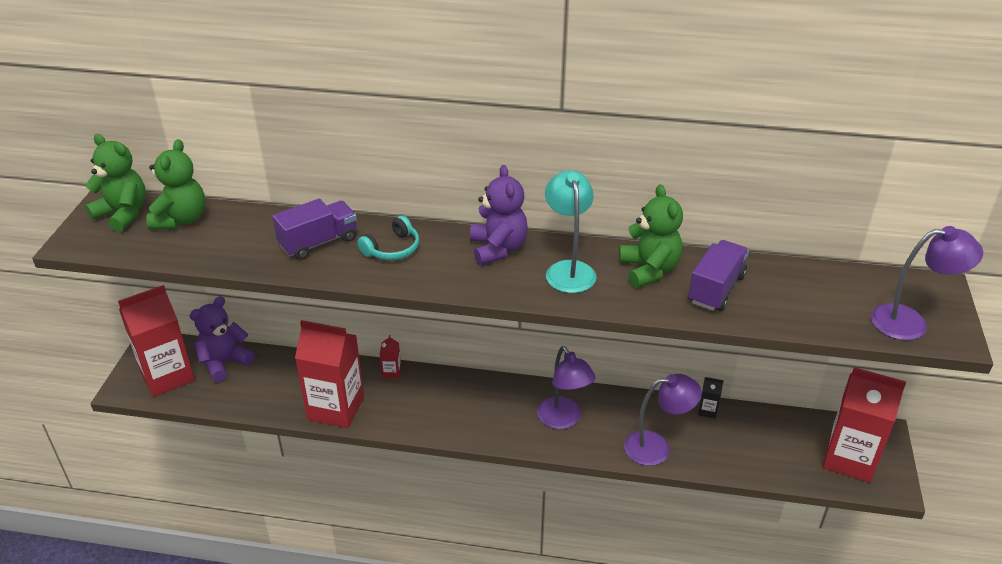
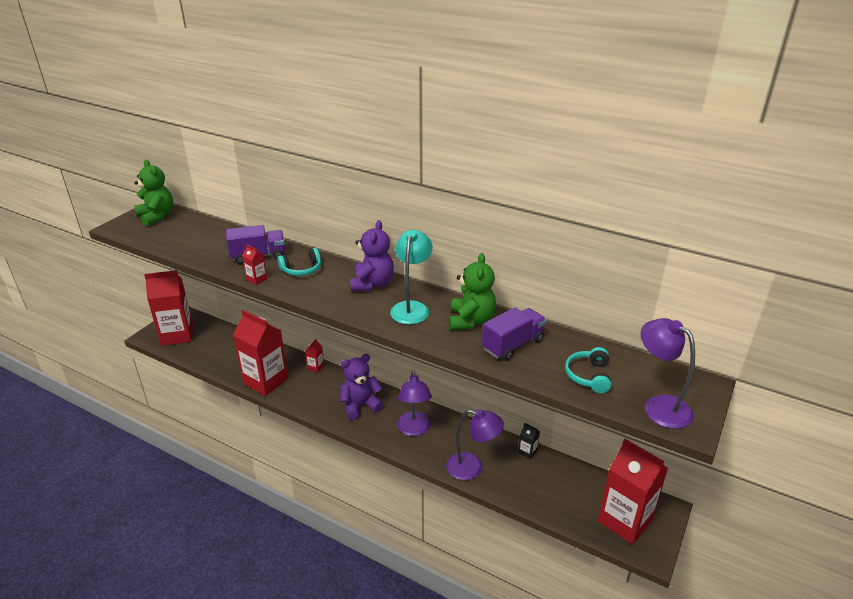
camera: 20 degrees right, 5 degrees down
(181, 219) = (187, 226): green teddy bear -> none
(224, 362) = (215, 335): purple teddy bear -> purple teddy bear (360, 405)
(342, 276) = (257, 279): none -> red carton
(820, 306) = (589, 376): none -> turquoise headphones
(910, 322) = (659, 406): purple lamp -> purple lamp turned 150 degrees counterclockwise

